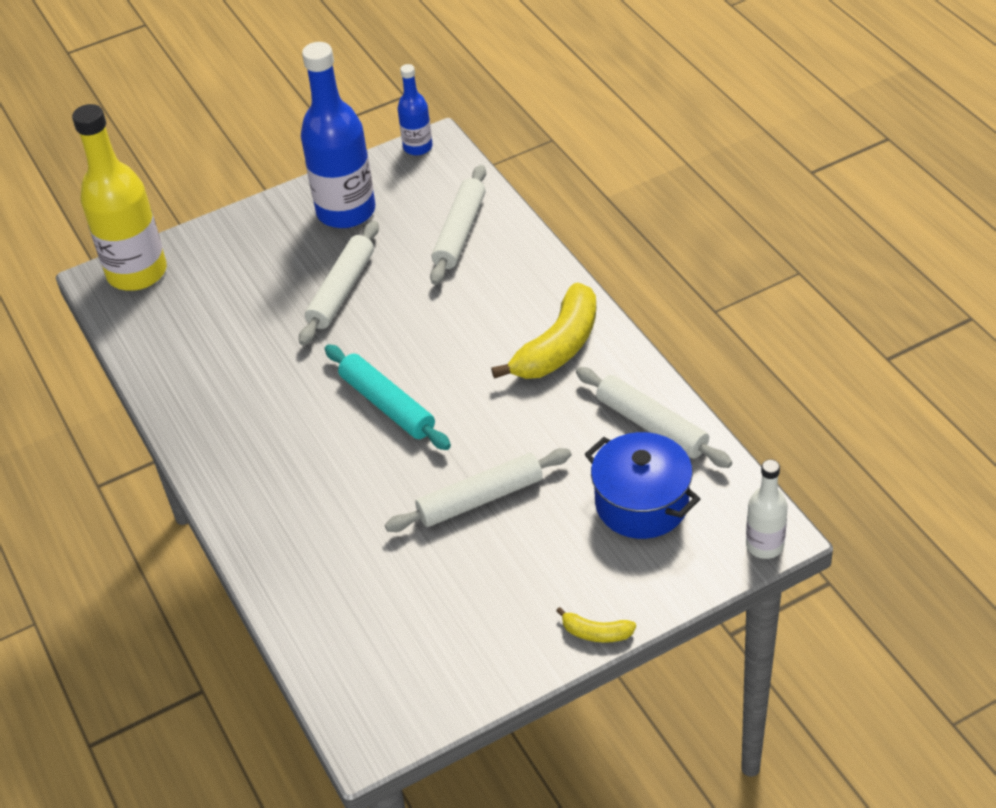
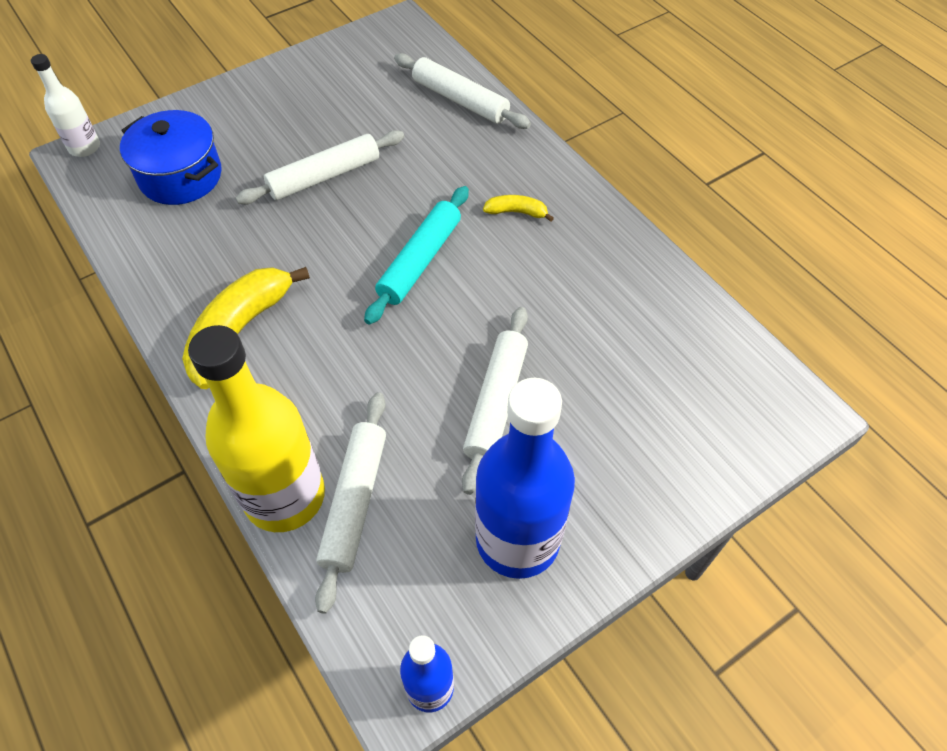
camera: 170 degrees right, 10 degrees up
(137, 273) = (764, 425): yellow bottle -> yellow bottle (284, 496)
(387, 405) = (420, 260): turquoise rolling pin -> turquoise rolling pin turned 75 degrees clockwise
(596, 633) = (235, 85): yellow banana -> yellow banana (517, 212)
(652, 425) = (156, 246): white rolling pin -> white rolling pin (460, 100)

